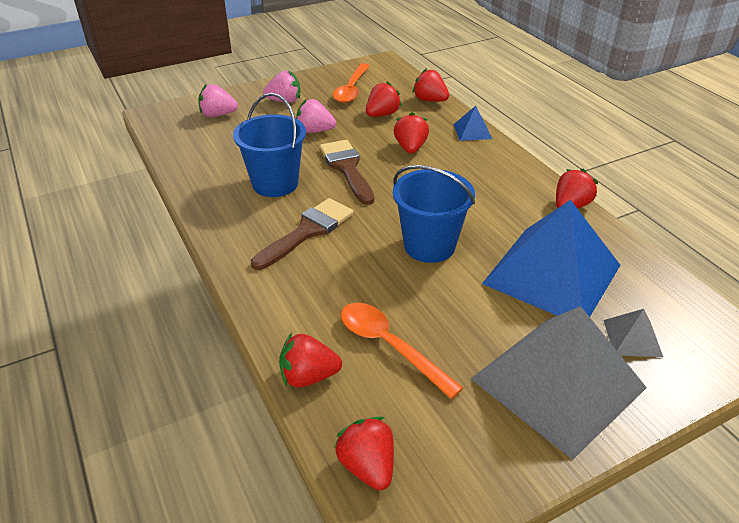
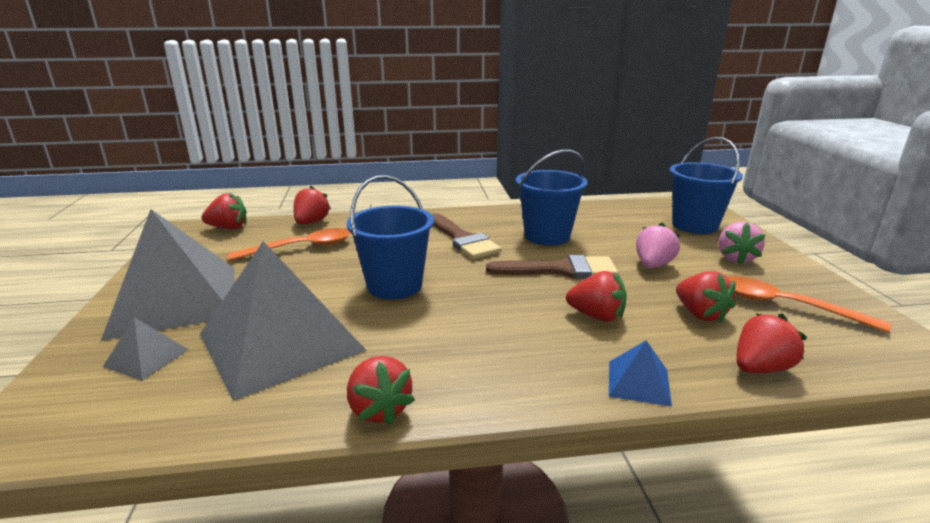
camera: 110 degrees right, 15 degrees down
(218, 115) = (694, 225): pink strawberry -> blue bucket
(552, 274) = (281, 342): blue pyramid -> grey pyramid

